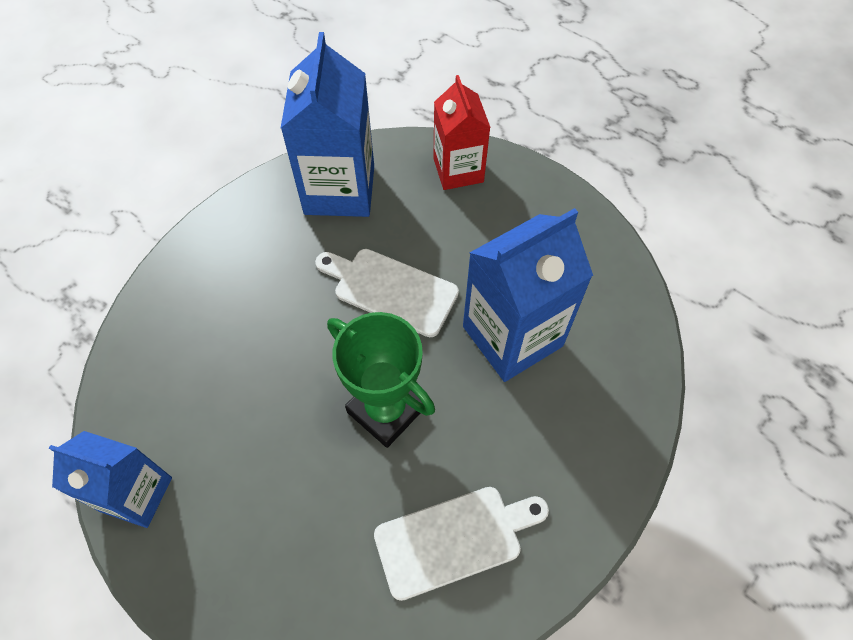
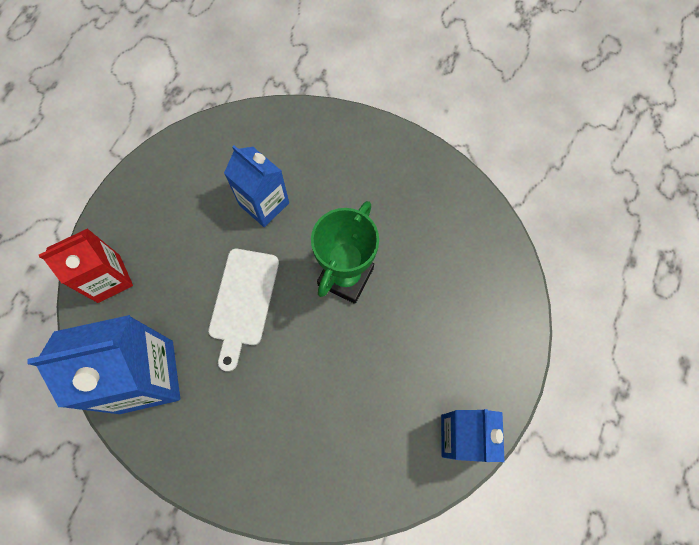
camera: 105 degrees left, 10 degrees up
(454, 539) = (421, 210): white cutting board -> none
(512, 336) = (264, 204): blue carton -> blue carton, size x0.65

